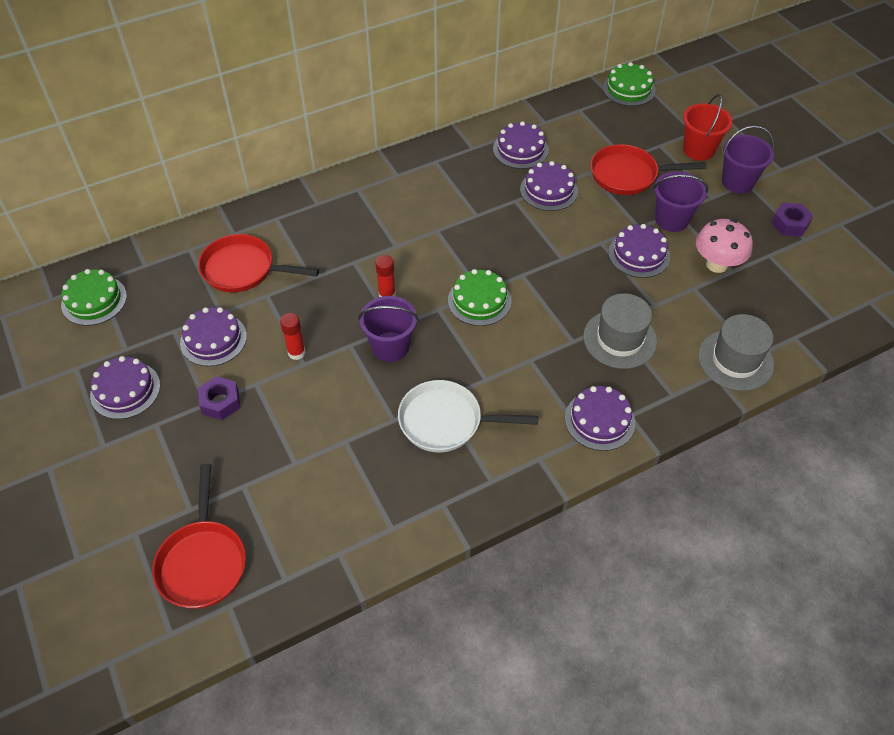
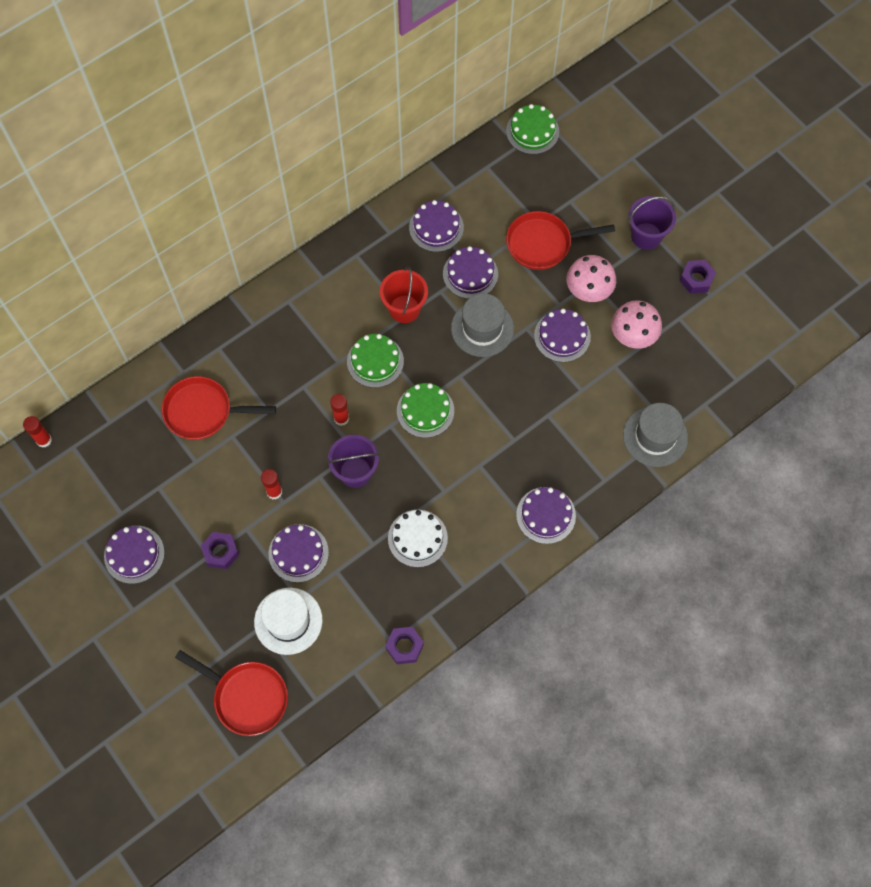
camera: 10 degrees left, 15 degrees up
(72, 272) = (44, 440): none -> red glue stick
(94, 300) = (75, 467): green cake -> green cake (375, 361)
(203, 562) = (247, 697): red pan -> red pan turned 45 degrees counterclockwise
(213, 339) = (196, 490): purple cake -> purple cake (298, 553)
(276, 485) = (288, 621): none -> white hat
(406, 535) = (404, 646): none -> purple nut
(446, 421) = (417, 538): white pan -> white cake
(620, 339) = (554, 431): grey hat -> grey hat (482, 328)
(671, 220) = (588, 291): purple bucket -> pink mushroom
(698, 150) = (607, 201): red bucket -> red bucket (404, 309)

